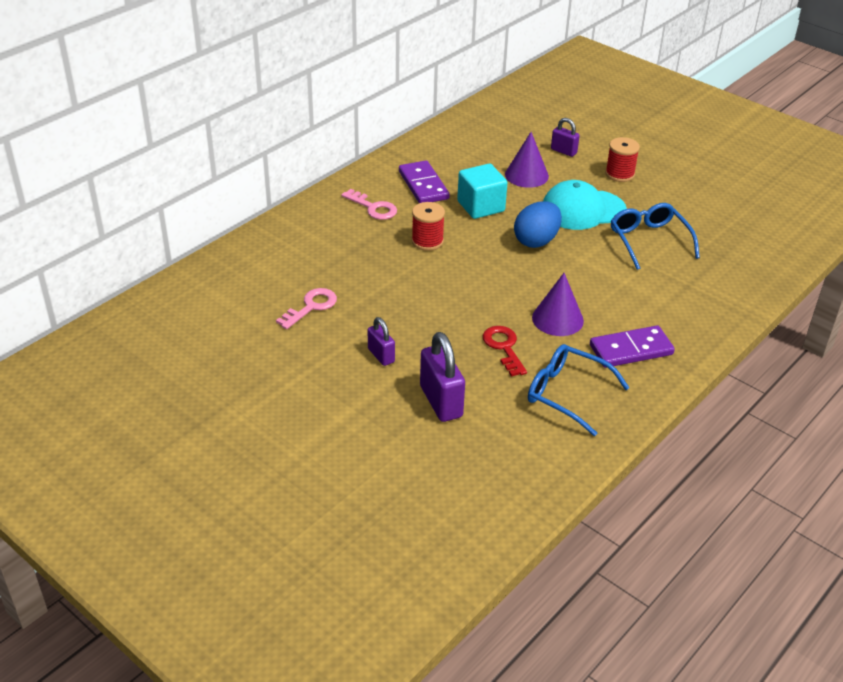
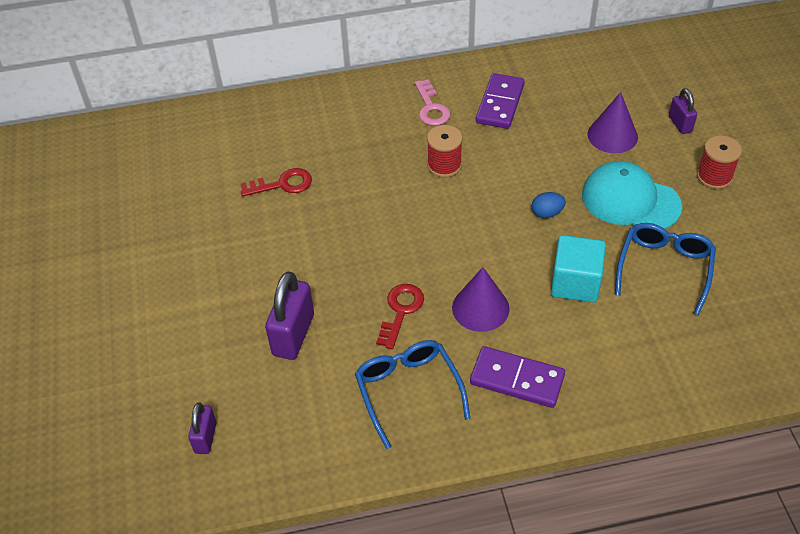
camera: 40 degrees right, 10 degrees up
(311, 307) = (283, 184): pink key -> red key
(381, 355) = (290, 262): purple padlock -> purple padlock (205, 438)
(481, 206) = (531, 150): turquoise cube -> turquoise cube (575, 283)
(536, 241) = (547, 213): blue egg -> blue egg, size x0.54

